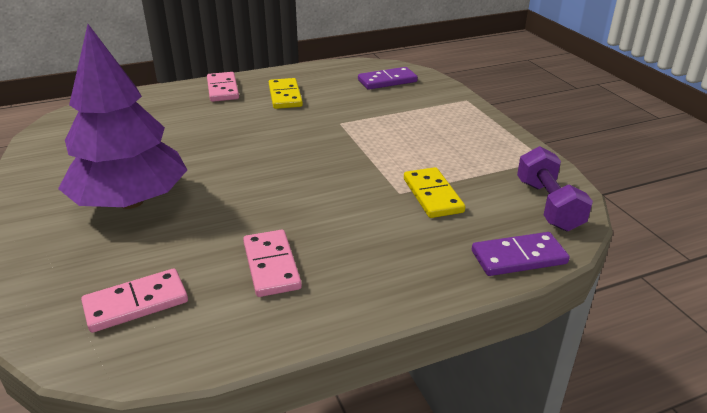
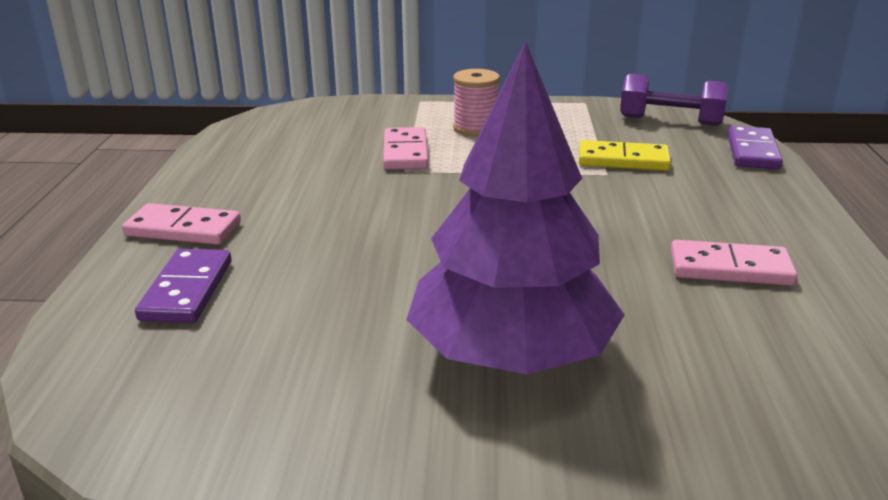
camera: 65 degrees left, 5 degrees down
(136, 303) = (791, 374): pink domino -> pink domino (405, 152)
(285, 96) = (277, 188): yellow domino -> none
(387, 81) = (316, 124): purple domino -> purple domino (187, 290)
(434, 129) = (475, 128): none -> pink spool

